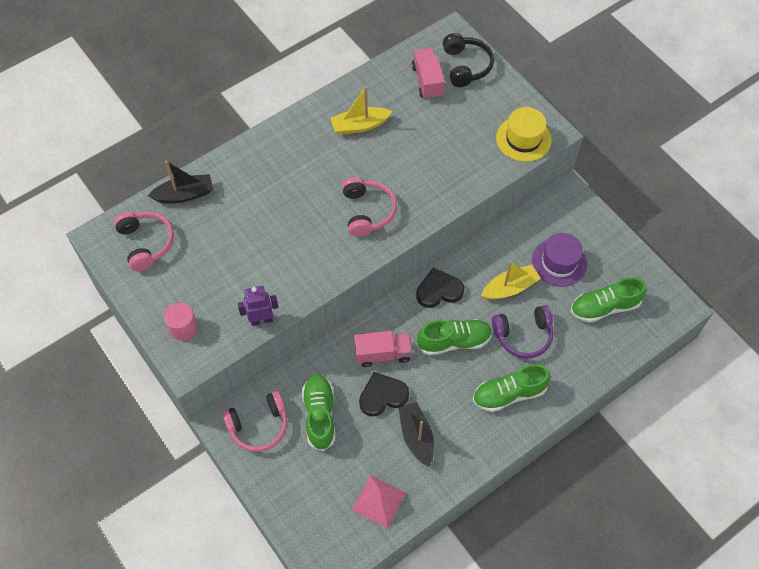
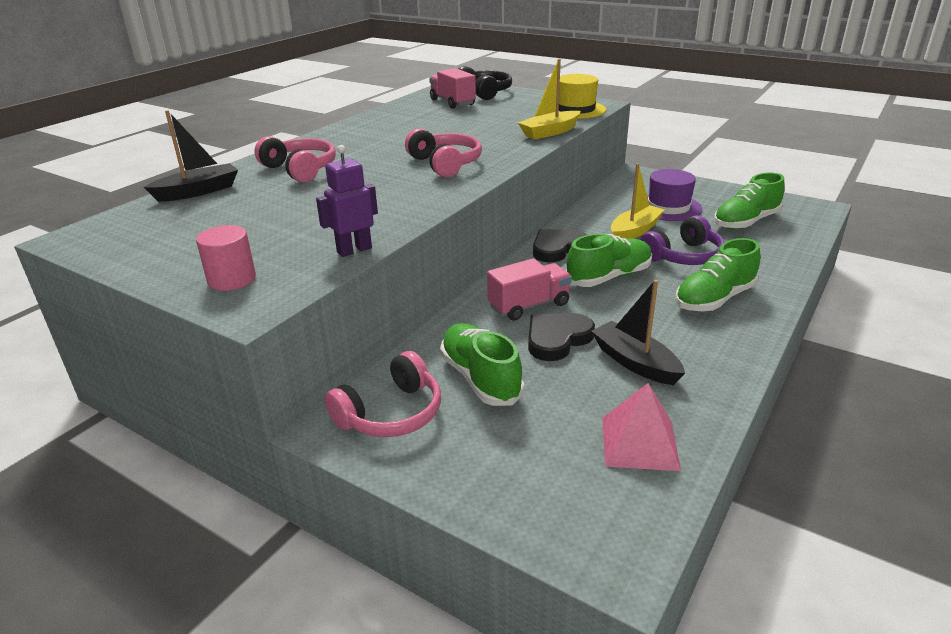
camera: 20 degrees left, 30 degrees down
(146, 243) = (150, 229): pink headphones -> pink headphones (300, 169)
(360, 125) = (398, 128): yellow boat -> yellow boat (550, 132)

